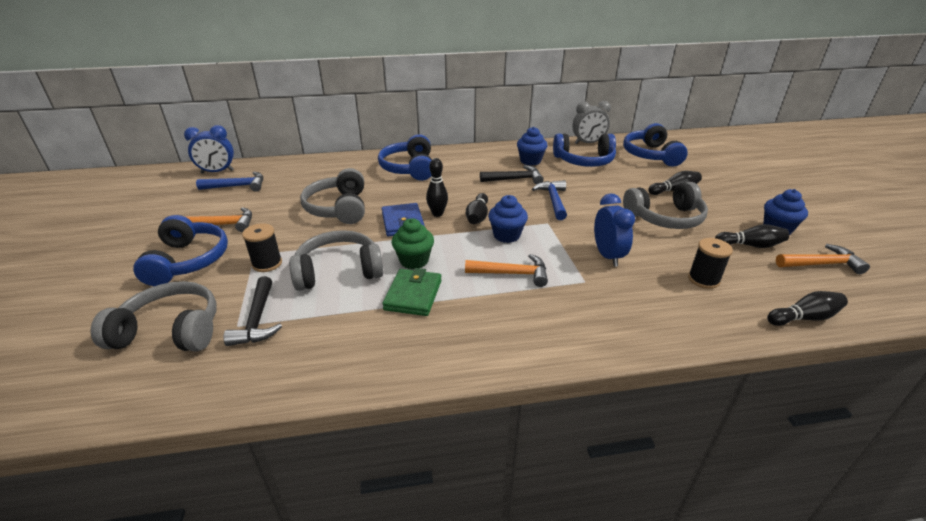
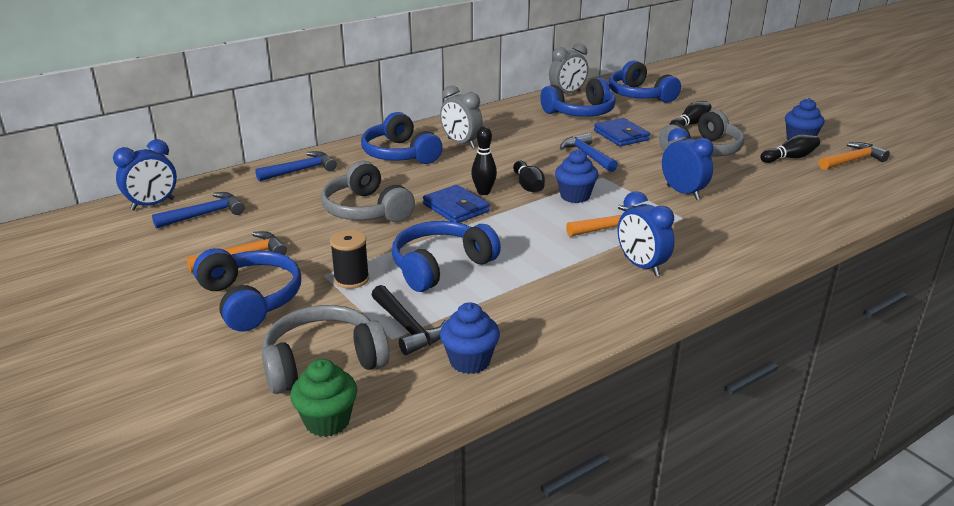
camera: 25 degrees left, 5 degrees down
(331, 167) = (301, 170): none -> blue hammer
(338, 271) = (441, 266): grey headphones -> blue headphones
(413, 295) = (541, 267): green wallet -> none
(414, 261) = (508, 239): green cupcake -> green cupcake (327, 421)
(462, 168) = (461, 143): none -> grey clock
(499, 320) = (641, 266): none -> blue clock
(515, 179) = (528, 143): black hammer -> none
(530, 161) = (526, 122): blue cupcake -> blue cupcake (470, 361)
(600, 188) = (621, 135): none -> blue wallet
(703, 279) = (776, 193): black spool -> none
(804, 318) = (869, 202): black bowling pin -> none

